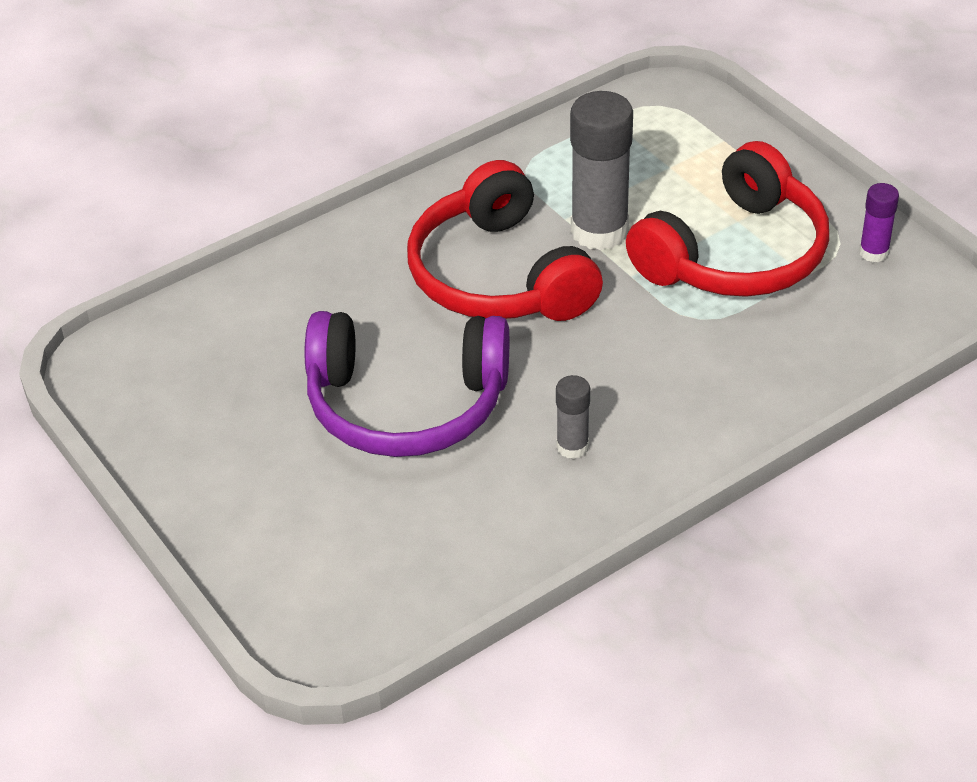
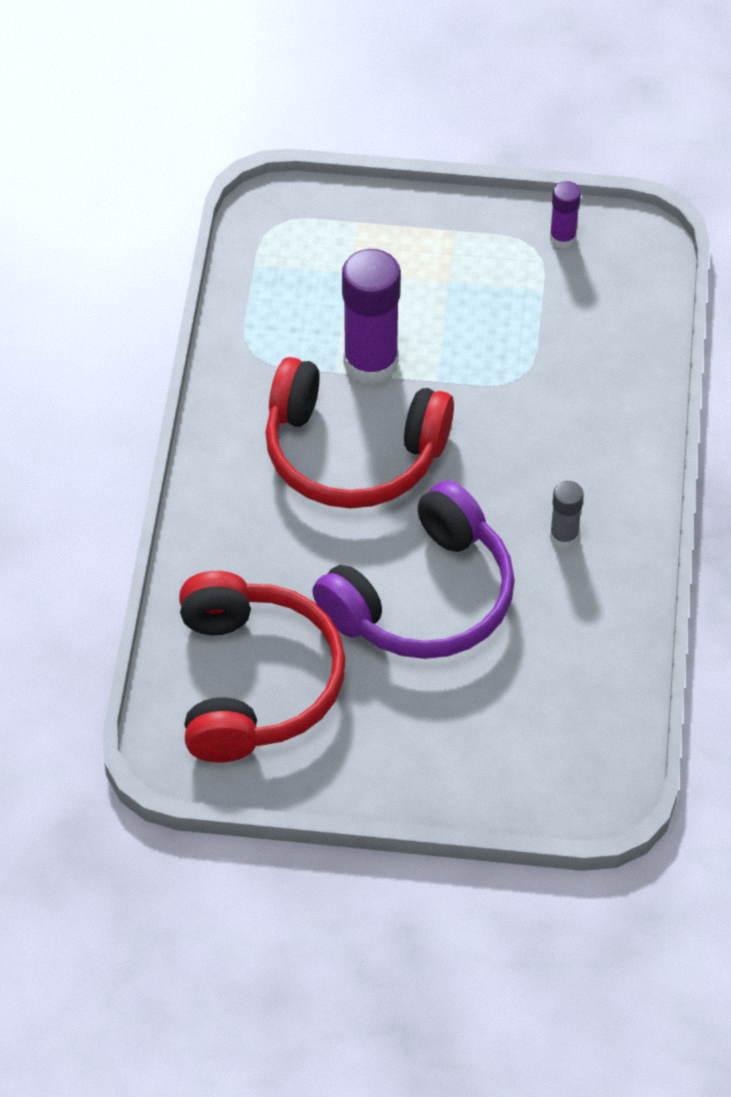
camera: 50 degrees left, 10 degrees up
(599, 231) = (371, 363): grey glue stick -> purple glue stick
(735, 254) = (481, 309): red headphones -> red headphones (255, 682)

